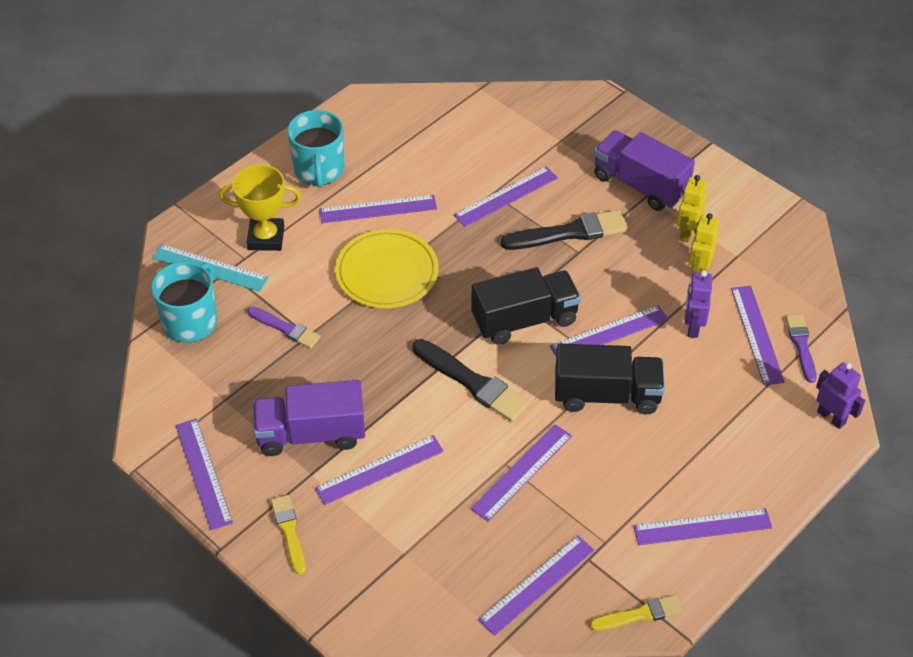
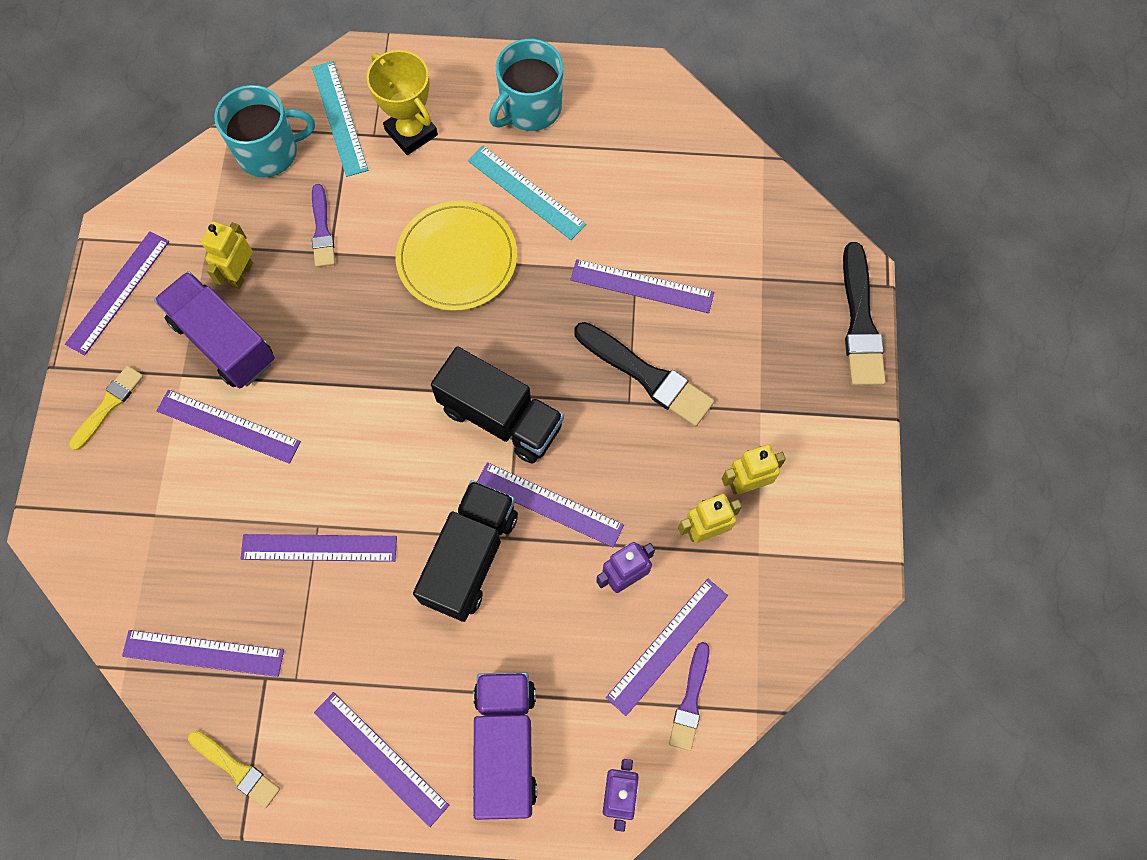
camera: 50 degrees right, 20 degrees up
(269, 393) = (241, 274): none -> yellow robot
(378, 209) = (526, 192): purple ruler -> turquoise ruler
(472, 383) = (388, 429): black brush -> black brush (860, 322)
(606, 395) = (470, 557): black truck -> black truck turned 120 degrees counterclockwise
(640, 184) = (771, 394): purple truck -> purple truck (505, 746)
(801, 345) = (690, 700): purple brush -> purple brush turned 150 degrees clockwise

